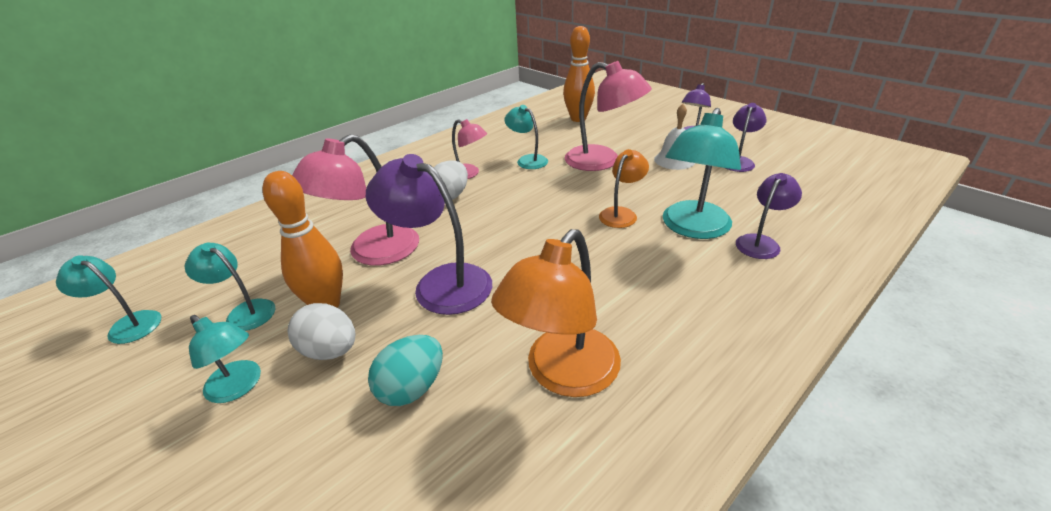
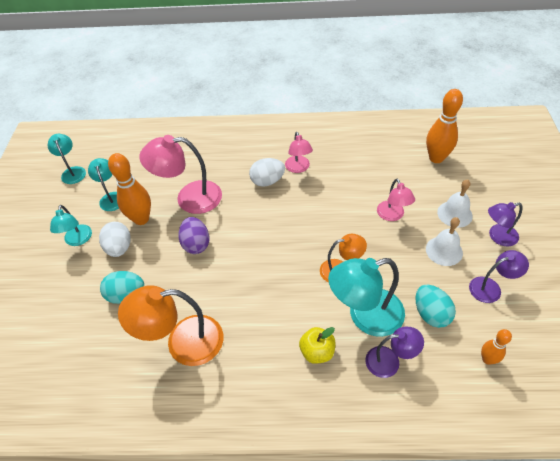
camera: 45 degrees right, 15 degrees up
(441, 283) = (196, 244): purple lamp -> purple egg
(527, 160) = (347, 179): turquoise lamp -> none
(602, 161) = (392, 215): pink lamp -> pink lamp, size x0.58
(644, 139) = (454, 214): none -> white bell
(701, 278) = (317, 352): none -> yellow apple
(732, 197) = (431, 314): none -> turquoise egg
(810, 197) = (487, 359): none -> orange bowling pin

